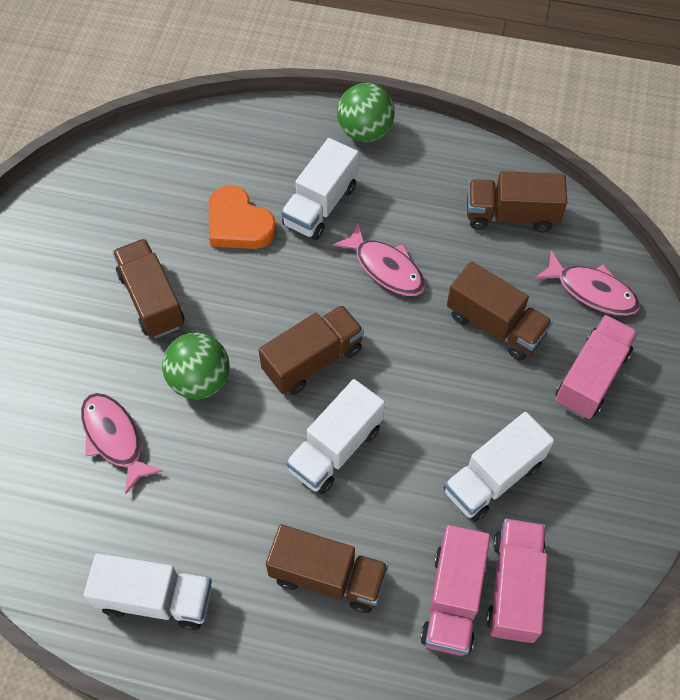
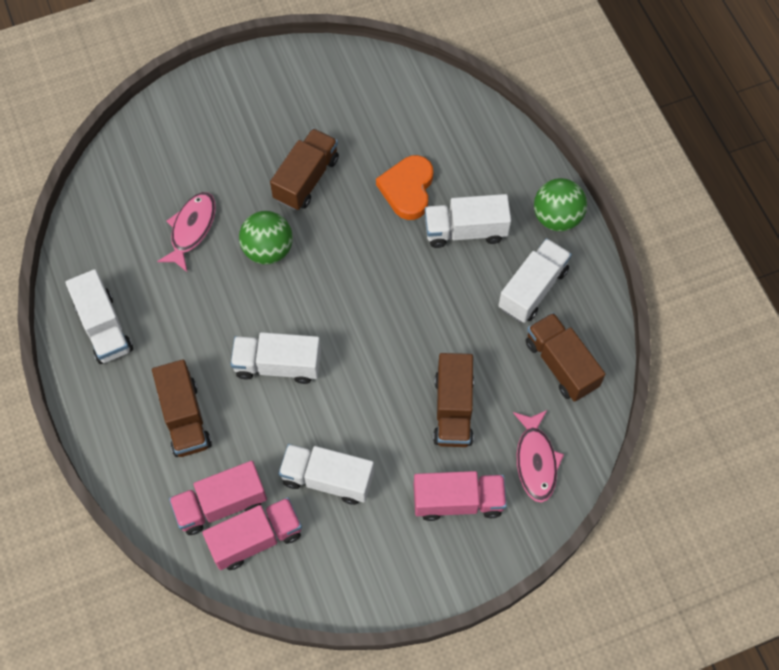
camera: 55 degrees right, 5 degrees up
(313, 360) = (334, 308): brown truck -> none
(386, 268) = (445, 307): pink fish -> none
(420, 191) = (532, 289): none -> white truck

